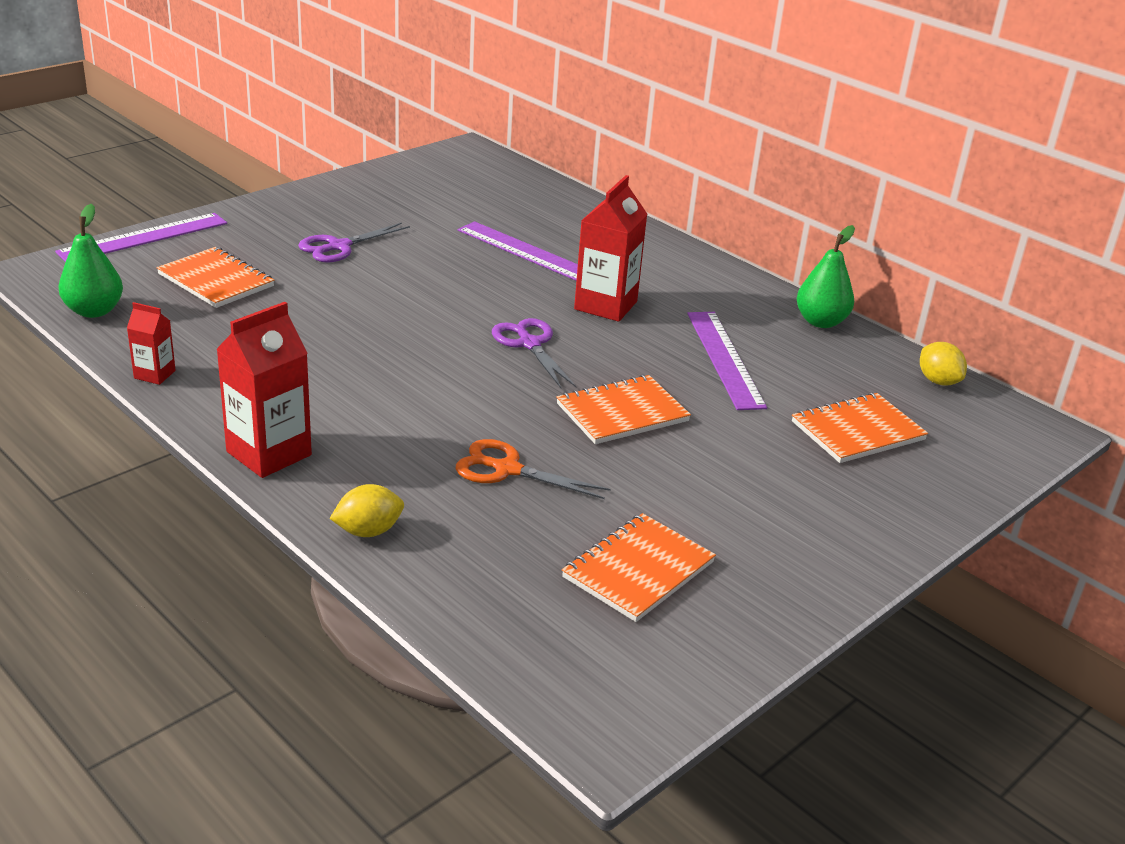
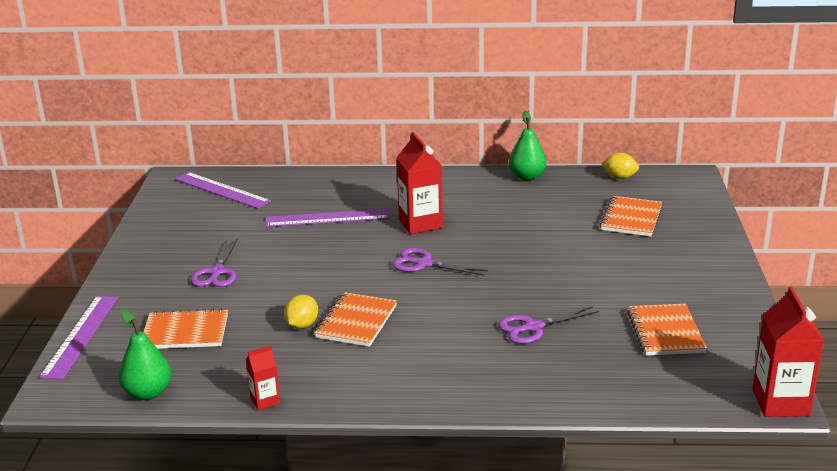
camera: 40 degrees left, 5 degrees down
(269, 453) = (413, 396): red carton -> red carton (780, 402)
(368, 531) = (533, 396): yellow lemon -> yellow lemon (302, 325)
(507, 469) = (533, 327): orange scissors -> purple scissors
(622, 412) = (528, 270): orange notebook -> orange notebook (356, 322)
(724, 359) = (521, 218): purple ruler -> purple ruler (221, 190)

